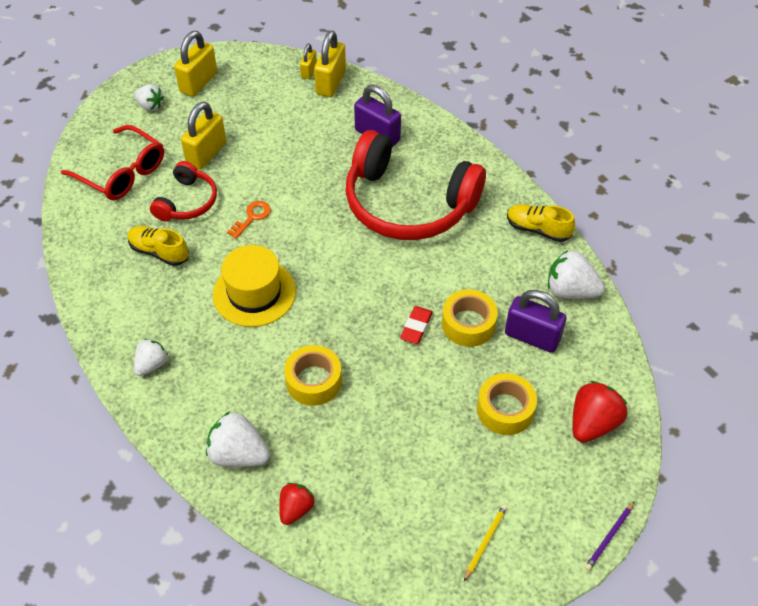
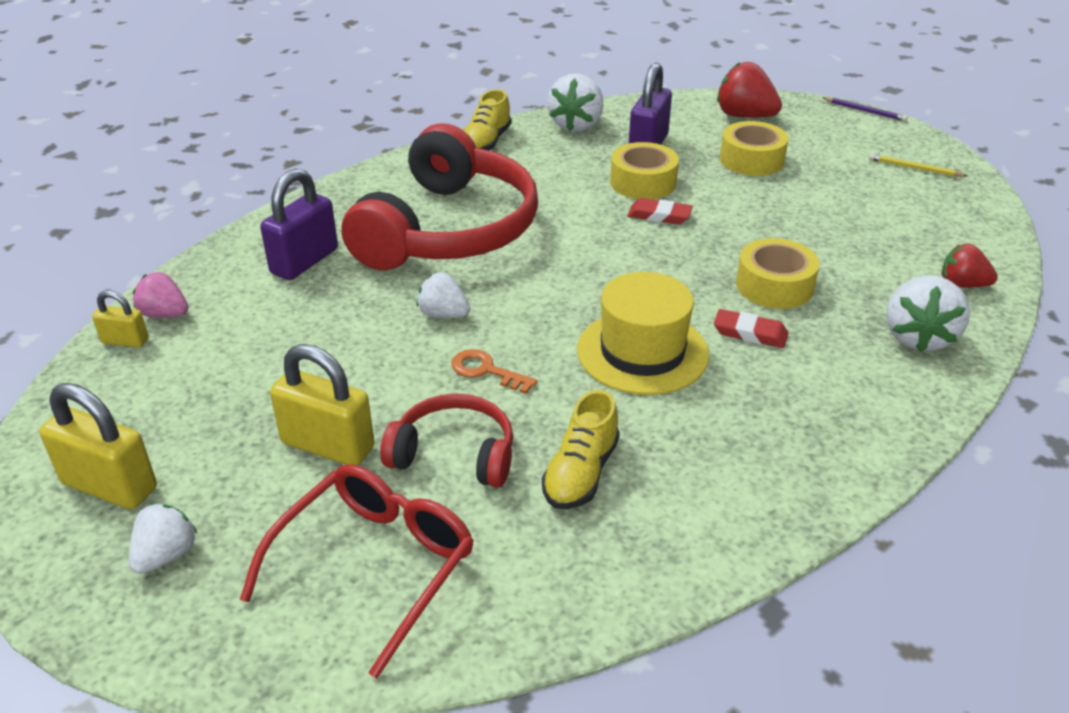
camera: 95 degrees left, 15 degrees down
(151, 364) = (817, 444): white strawberry -> white strawberry (443, 314)
(262, 354) = (750, 333): none -> red eraser
(331, 83) = (164, 314): yellow padlock -> pink strawberry

